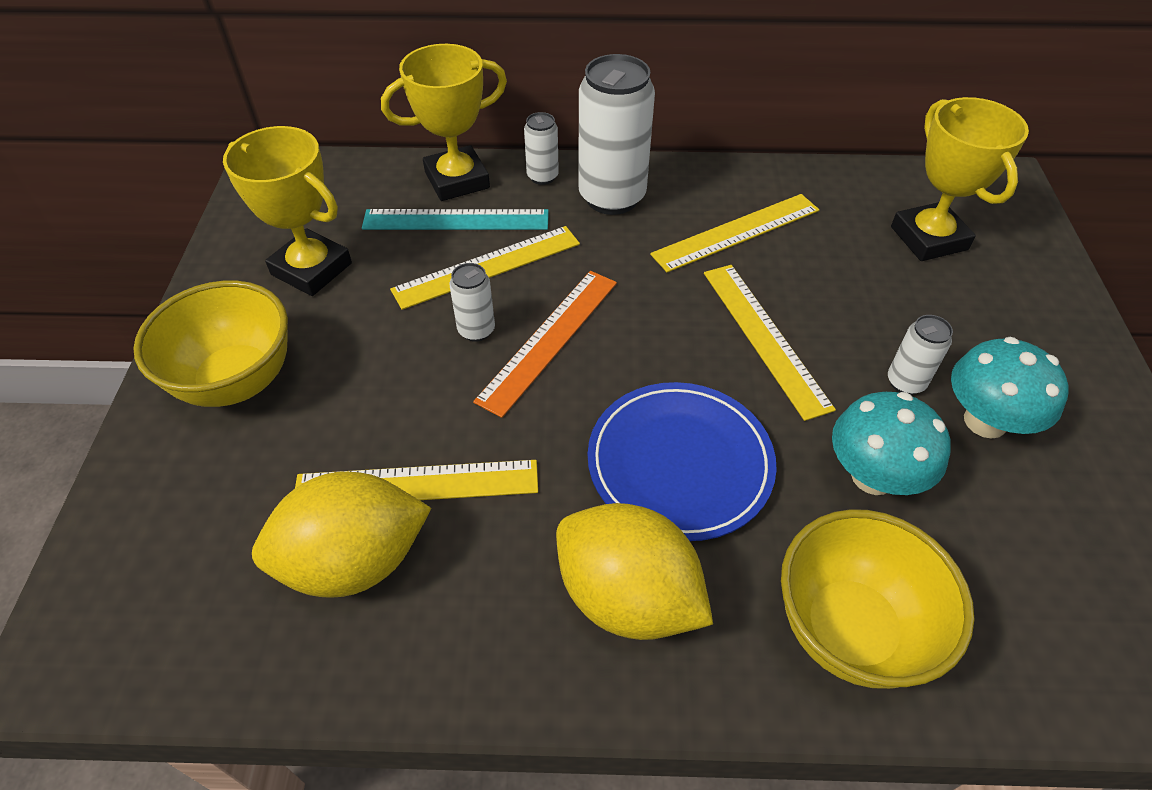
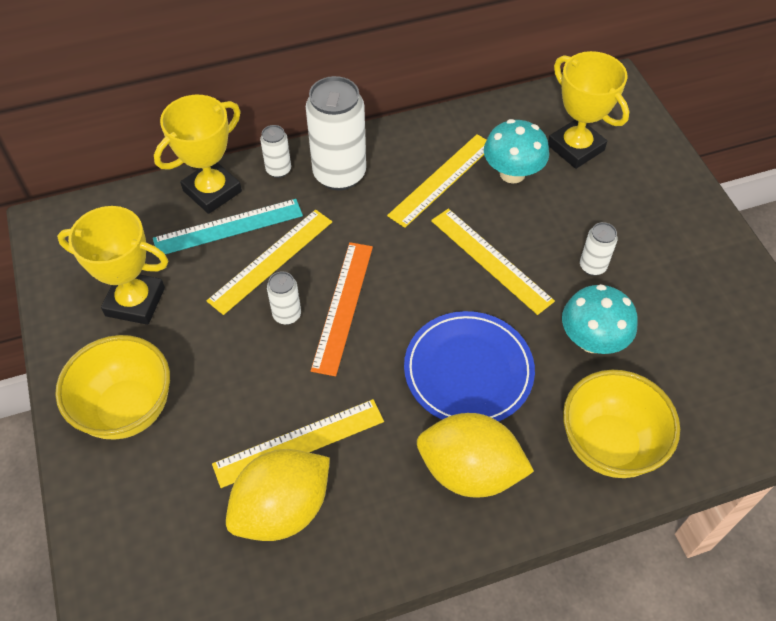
camera: 20 degrees left, 5 degrees up
(985, 421) = (649, 280): turquoise mushroom -> turquoise mushroom (512, 173)

